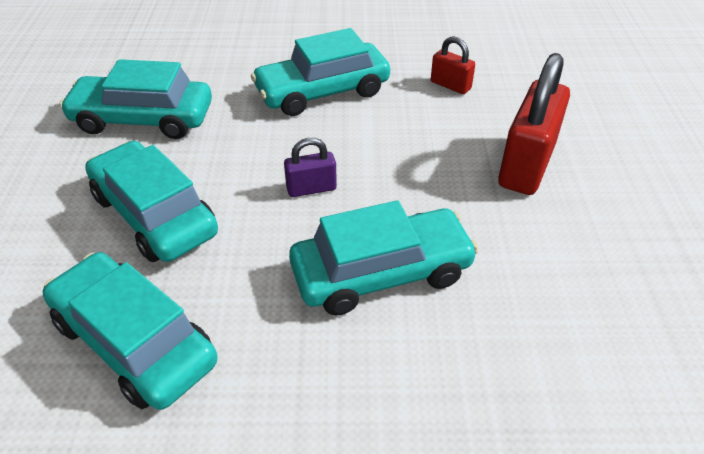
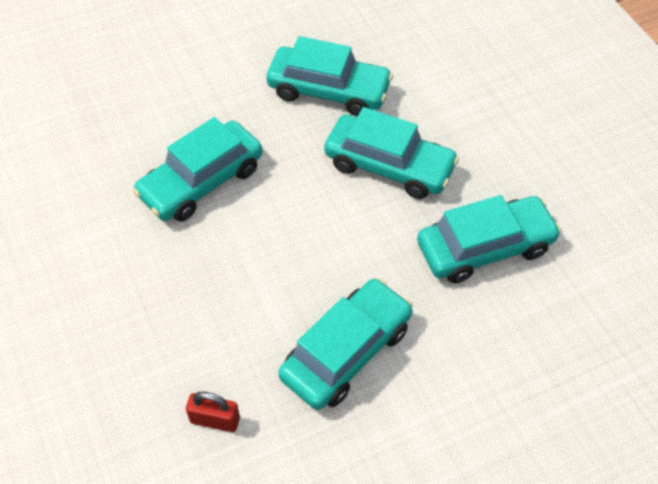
camera: 155 degrees right, 10 degrees up
(311, 188) = (288, 231): purple padlock -> none
(526, 165) = (112, 326): red padlock -> none

